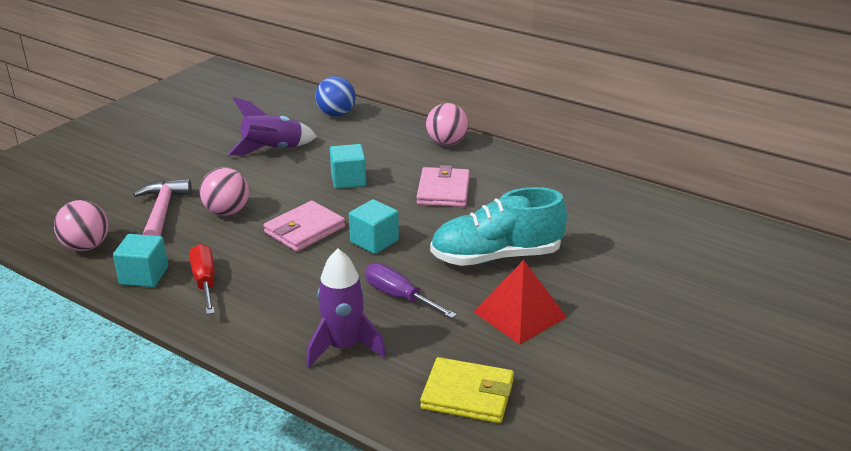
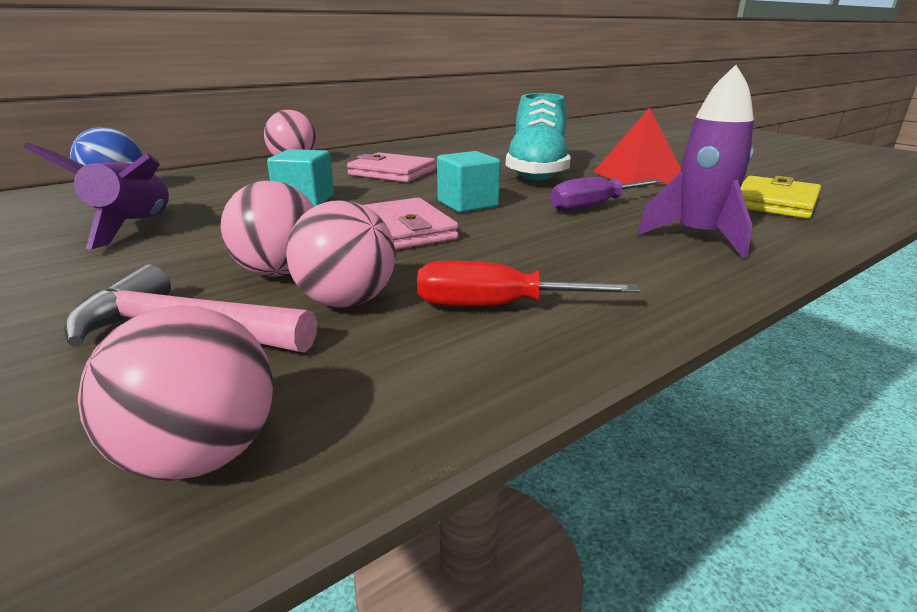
camera: 70 degrees left, 5 degrees down
(144, 276) = (431, 368): turquoise cube -> none
(198, 240) = (347, 301): none -> pink ball

